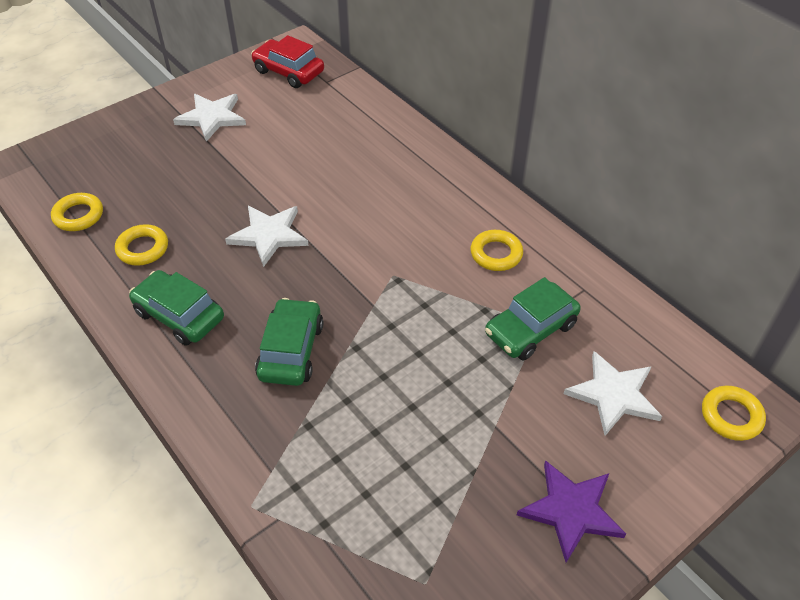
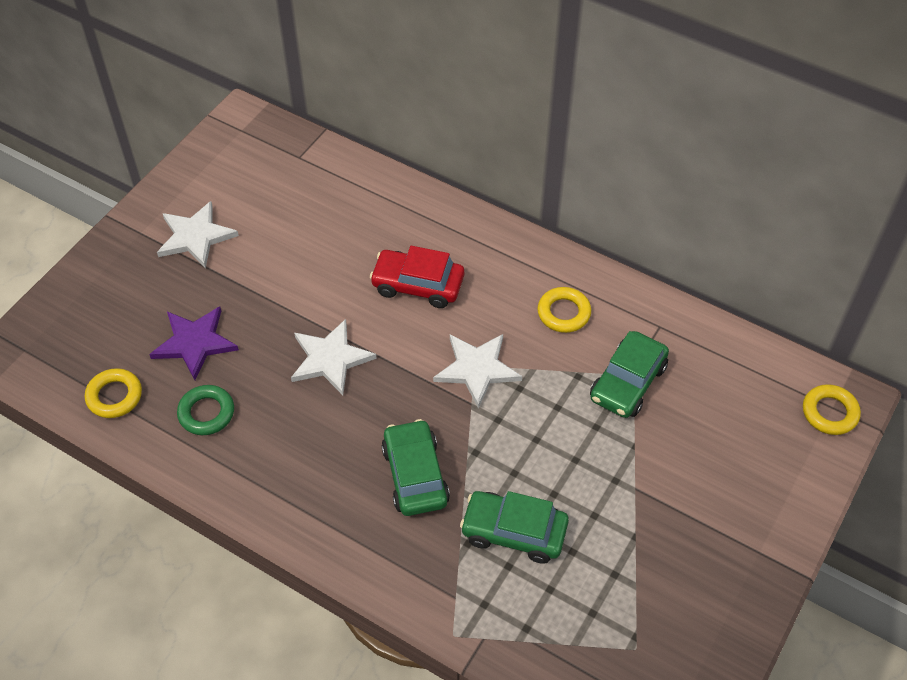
camera: 20 degrees left, 5 degrees up
(143, 248) = (206, 413): yellow ring -> green ring
(179, 315) = (285, 473): green car -> green car (514, 532)
(288, 72) = (251, 155): red car -> red car (418, 285)
(571, 510) = (729, 543): purple star -> purple star (194, 343)
(613, 394) = (725, 424): white star -> white star (477, 369)

